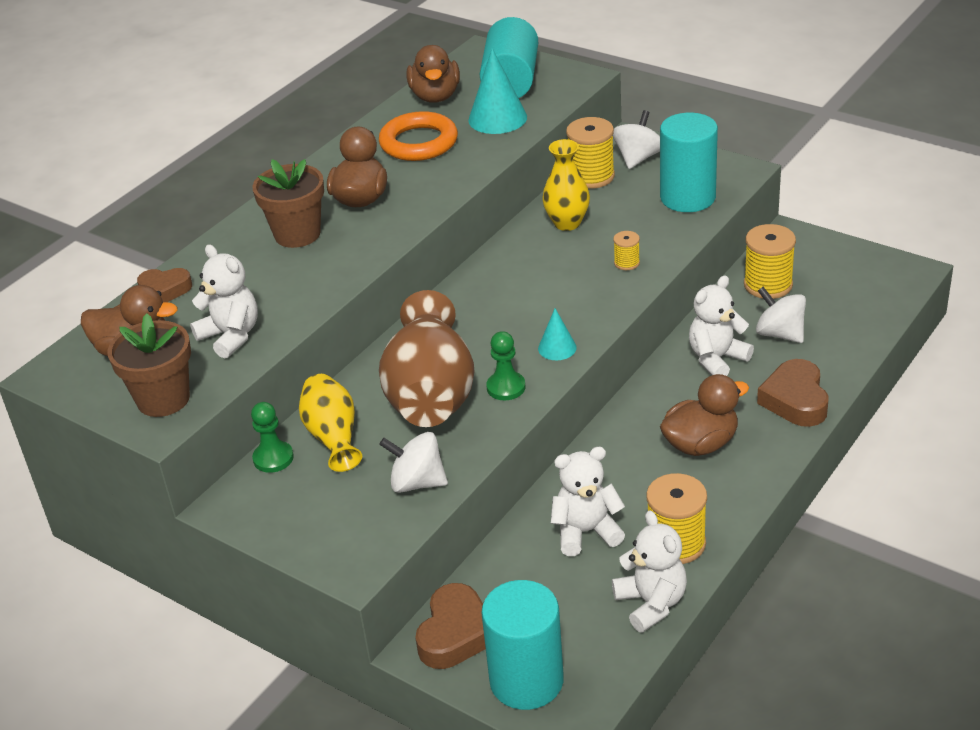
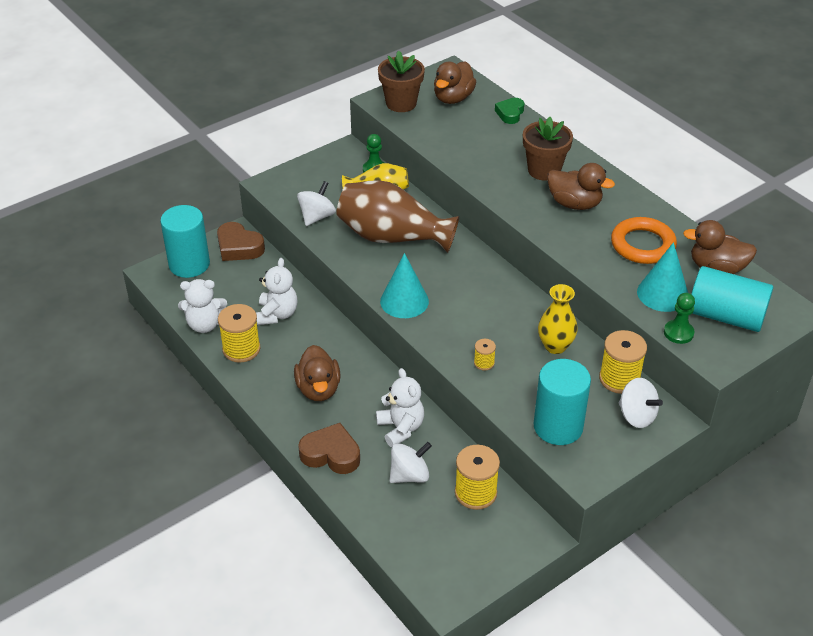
camera: 105 degrees right, 5 degrees up
(165, 290) = (510, 113): brown heart -> green heart
(231, 336) = (445, 131): white teddy bear -> none
(506, 387) = (378, 269): green pawn -> green pawn (678, 333)
(557, 348) = (404, 301): turquoise cone -> turquoise cone, size x1.76

